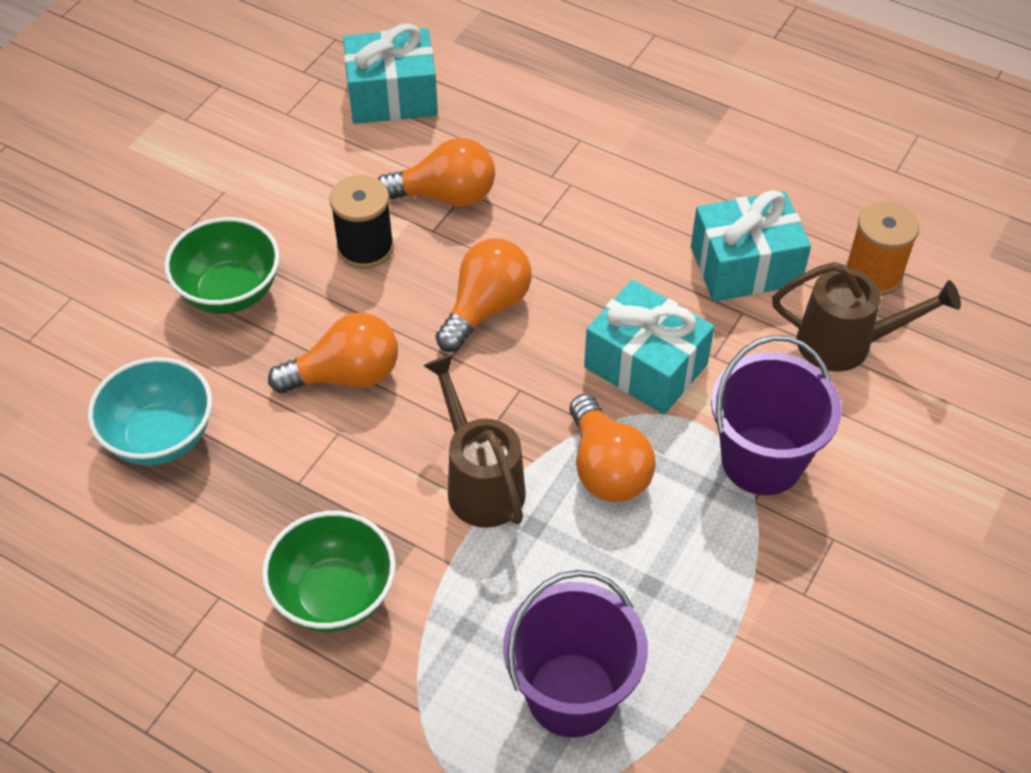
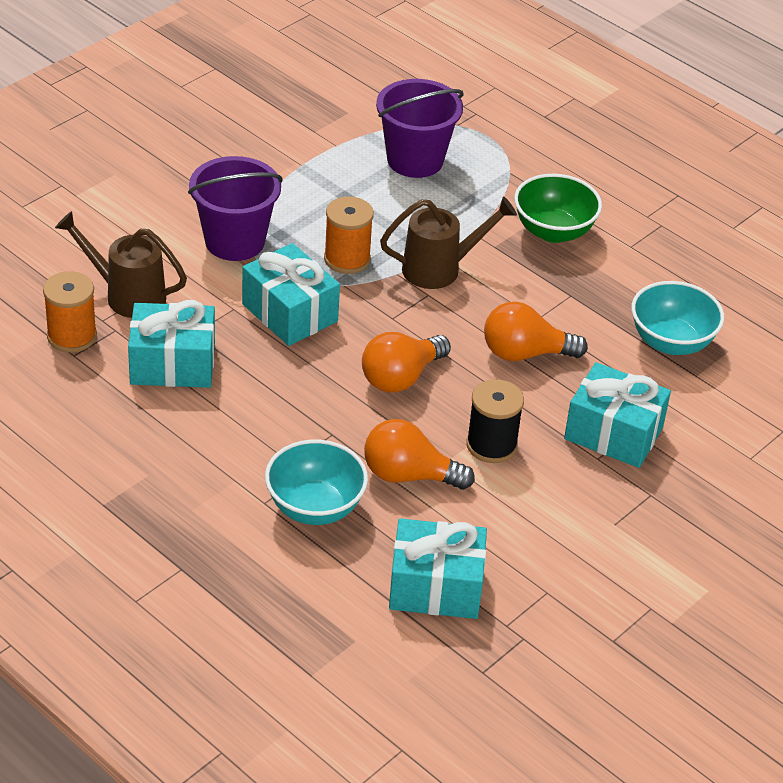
camera: 170 degrees left, 10 degrees down
(230, 292) = (613, 433): green bowl -> turquoise gift
(480, 483) = (440, 269): brown watering can -> brown watering can turned 90 degrees counterclockwise
(529, 144) = (315, 507): none -> turquoise bowl
(606, 468) = (347, 259): orange light bulb -> orange spool

